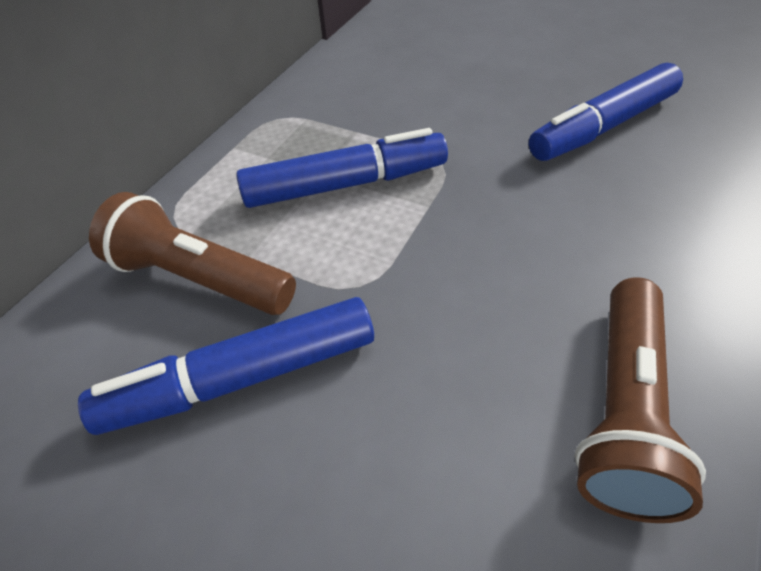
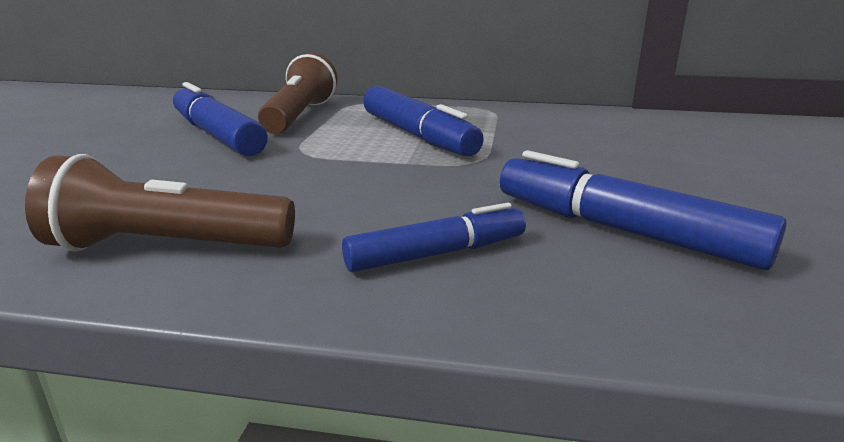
camera: 70 degrees right, 25 degrees down
(639, 222) = (436, 254): none -> blue marker

